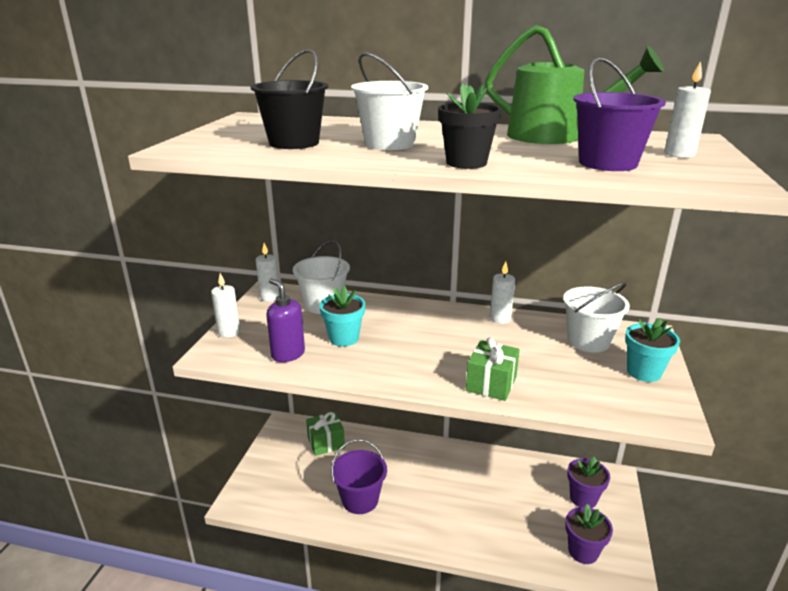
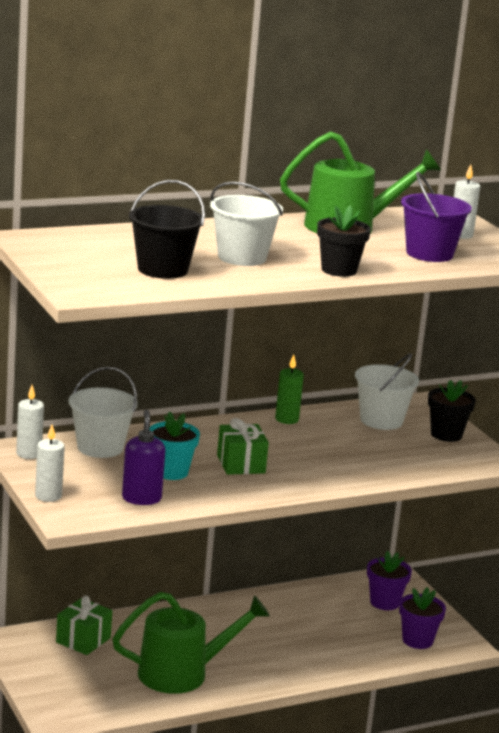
camera: 40 degrees left, 5 degrees down
(288, 354) = (141, 498): purple soap dispenser -> purple soap dispenser turned 75 degrees clockwise
(360, 499) = (182, 673): purple bucket -> green watering can
(491, 384) = (345, 474): green gift -> green gift (241, 464)
(500, 318) = (287, 419): white candle -> green candle
(644, 372) = (446, 435): turquoise flower pot -> black flower pot

